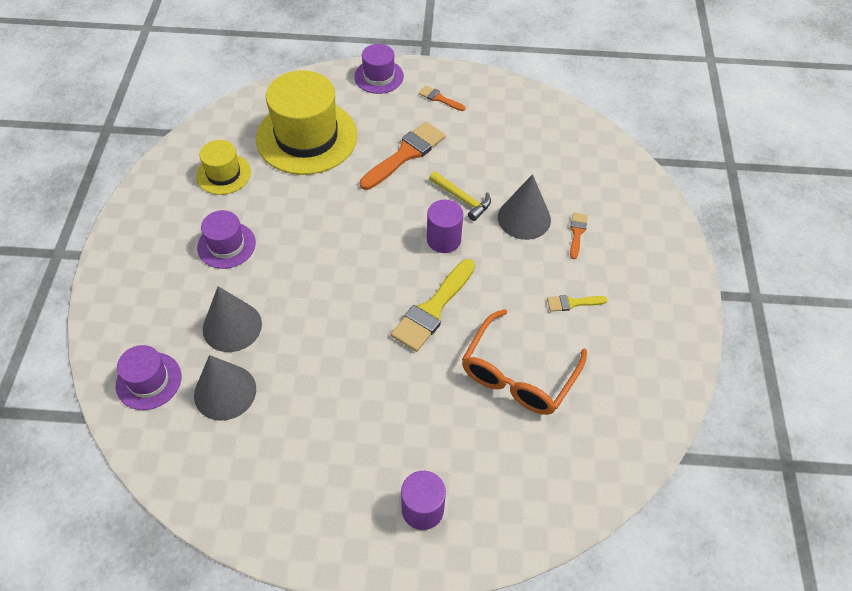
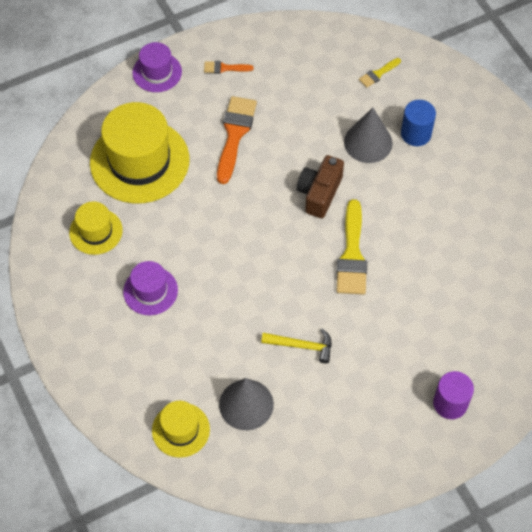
camera: 30 degrees left, 5 degrees up
(149, 381) = (180, 430): purple hat -> yellow hat
(232, 326) = (210, 353): grey cone -> none
(443, 239) = (319, 193): purple cylinder -> brown camera
(462, 199) = (309, 151): yellow hammer -> yellow hammer (302, 346)
(518, 374) = (448, 270): orange glasses -> none
(572, 303) = (450, 193): yellow brush -> yellow brush (378, 74)
(577, 233) = (416, 134): orange brush -> blue cylinder

